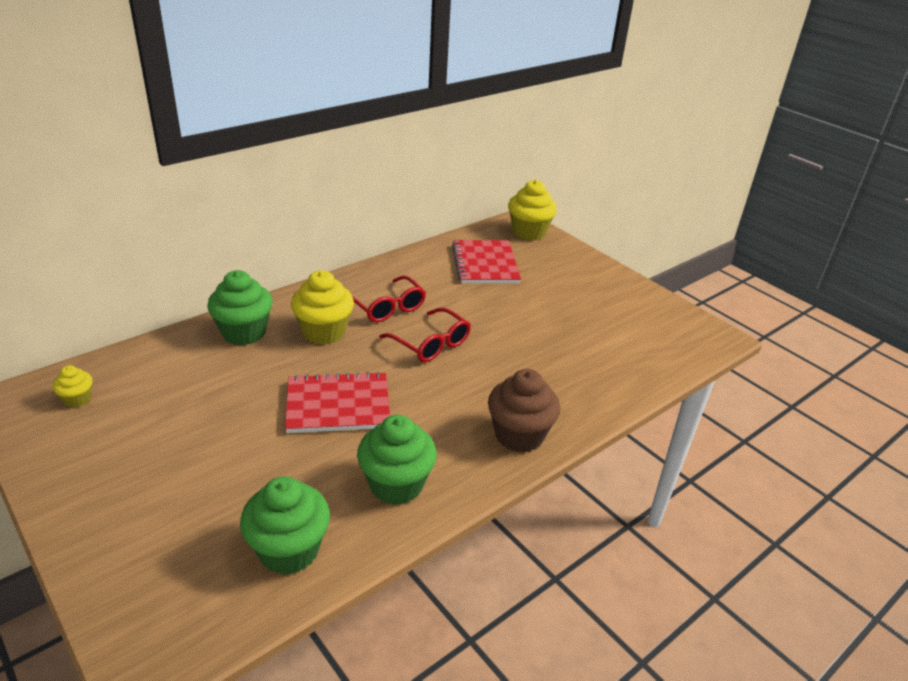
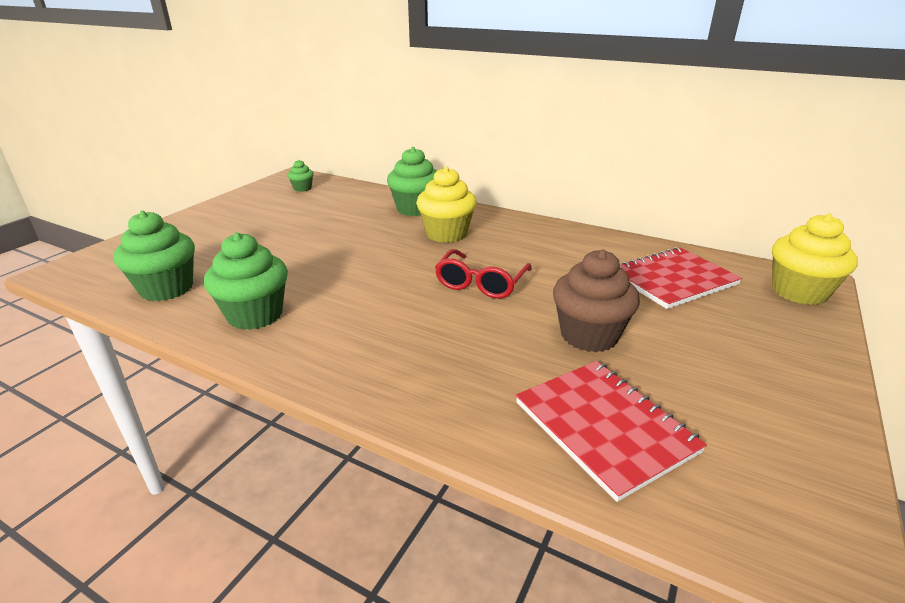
camera: 70 degrees right, 5 degrees down
(77, 399) = (302, 188): yellow cupcake -> green cupcake
(338, 405) = (350, 264): red notebook -> red notebook (604, 427)
(387, 307) = (516, 249): red glasses -> none
(519, 435) = (364, 371): brown cupcake -> brown cupcake (589, 335)

